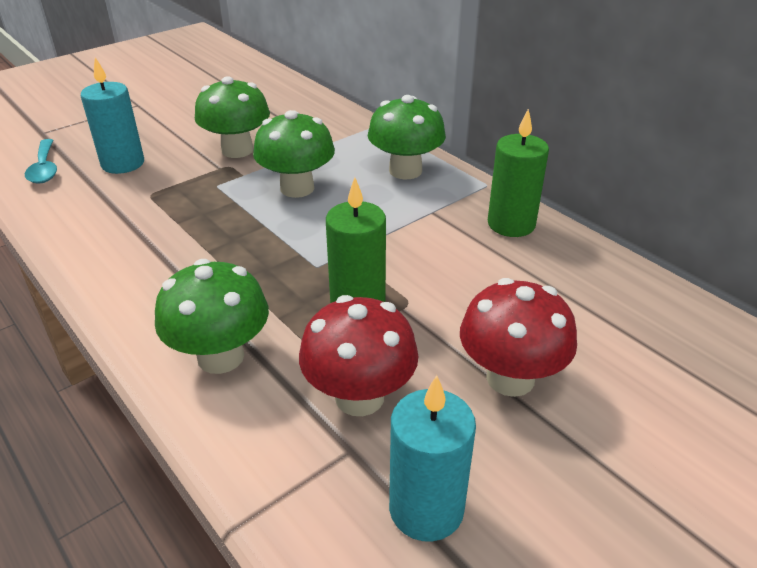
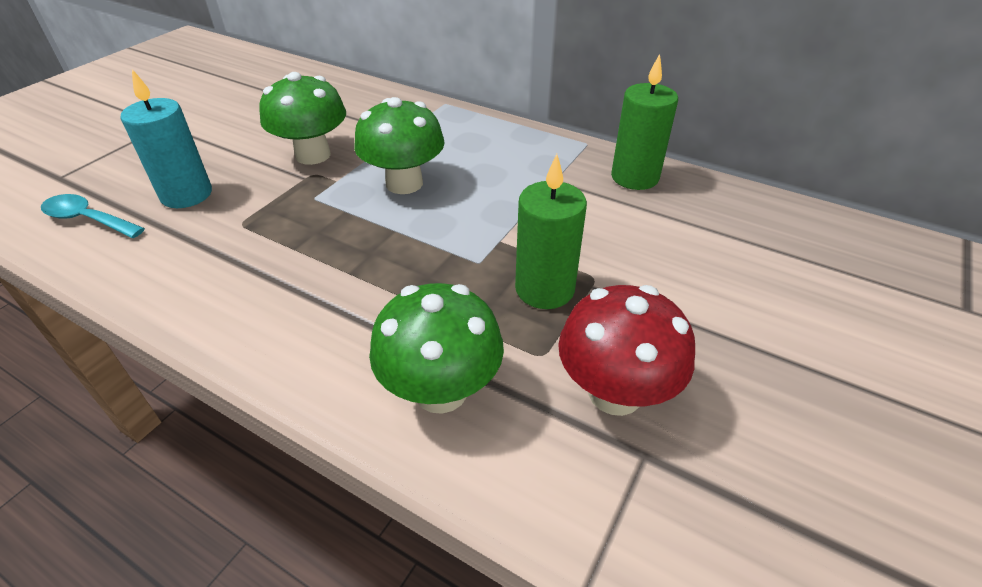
camera: 20 degrees left, 5 degrees up
(44, 168) = (88, 219): turquoise spoon -> turquoise spoon turned 150 degrees clockwise
(405, 171) = (502, 144): green mushroom -> none
(426, 509) = (759, 494): turquoise candle -> none
(510, 378) = (738, 330): red mushroom -> none

